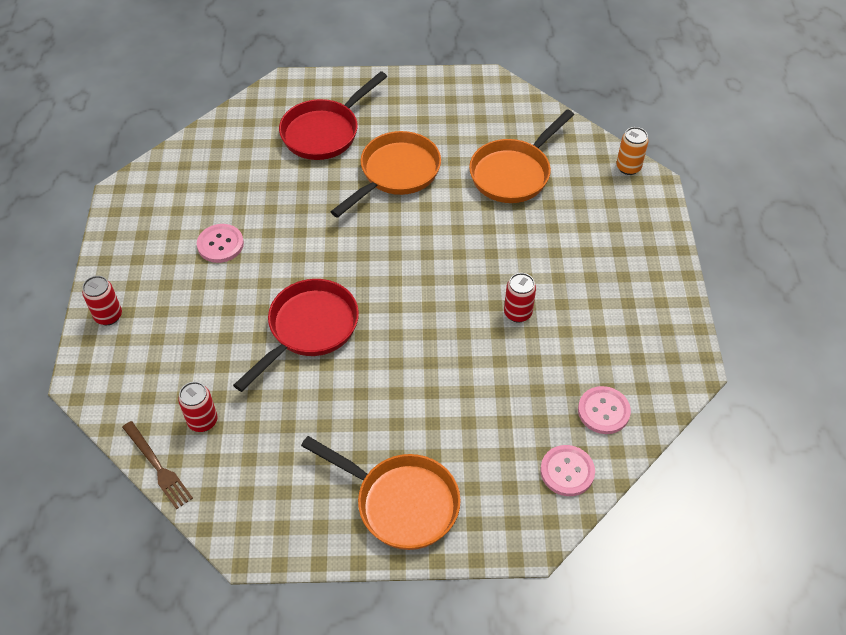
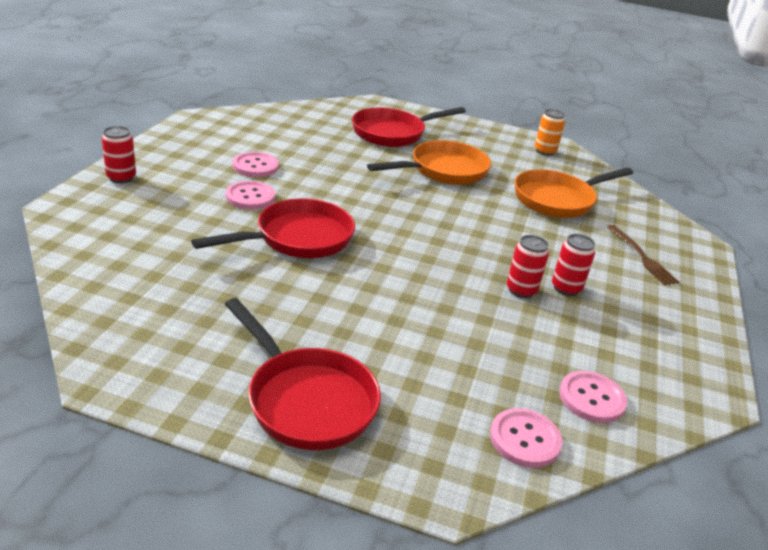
camera: 15 degrees right, 20 degrees down
(158, 467) = (72, 285): brown fork -> brown fork (642, 257)
(202, 421) = (145, 267): red can -> red can (566, 288)
(239, 291) = (250, 197): none -> pink button
(400, 502) = (306, 400): orange pan -> red pan
(628, 167) = (678, 227): orange can -> orange can (545, 151)

